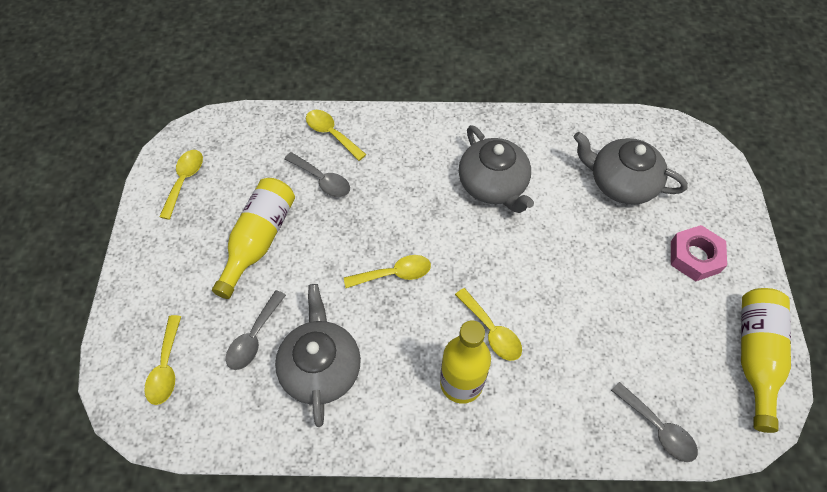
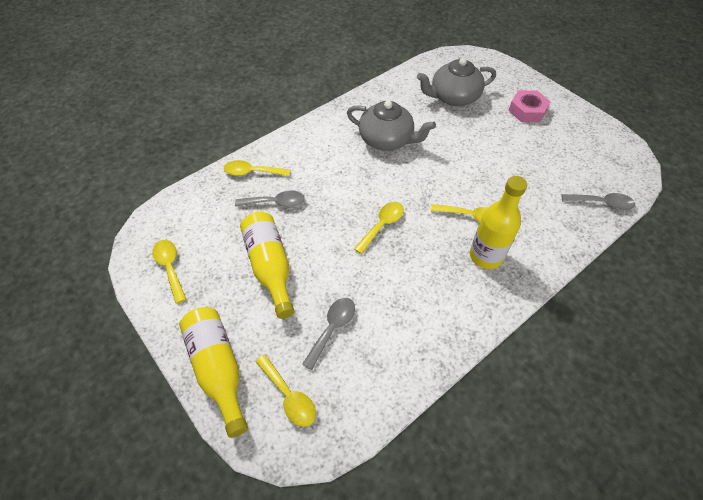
camera: 40 degrees left, 5 degrees down
(254, 337) = (332, 328): grey spoon -> grey spoon turned 135 degrees counterclockwise
(321, 367) = (396, 311): grey teapot -> none
(755, 357) = (603, 138): yellow bottle -> yellow bottle (218, 369)

